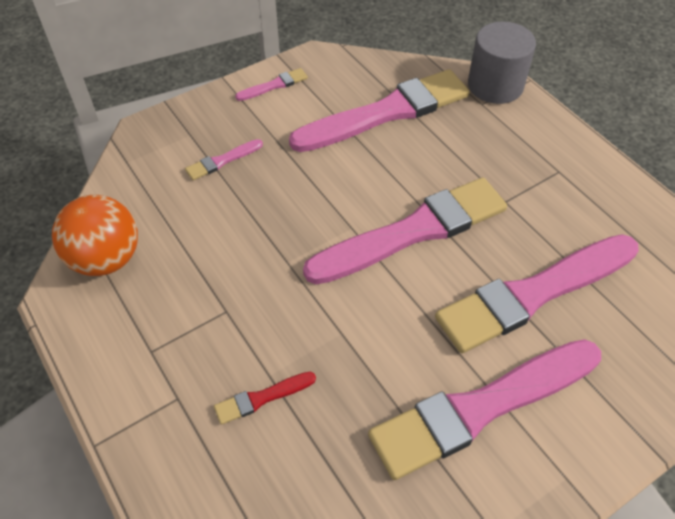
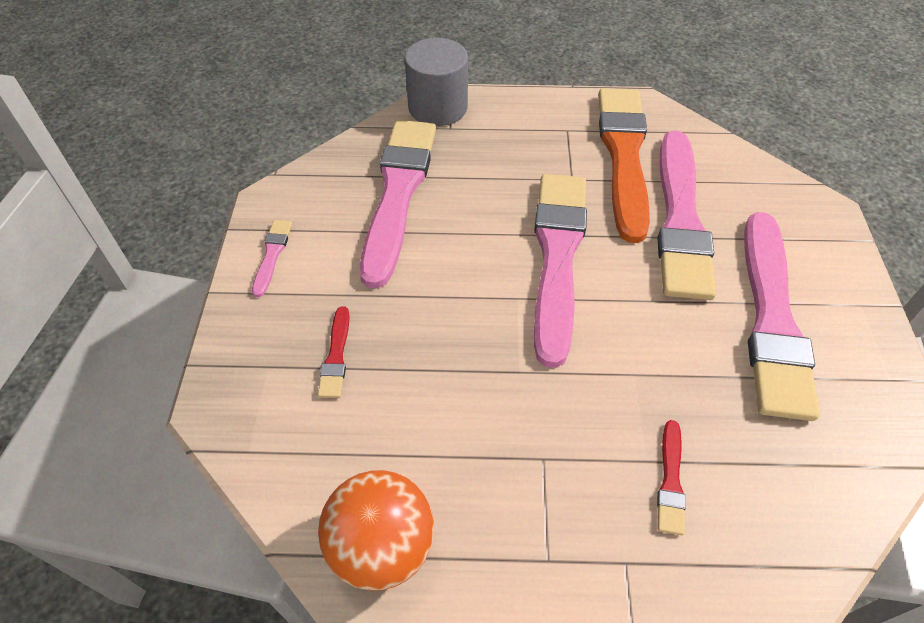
camera: 55 degrees left, 0 degrees up
(222, 161) = (336, 356): pink brush -> red brush
(568, 221) = (623, 156): none -> orange brush

